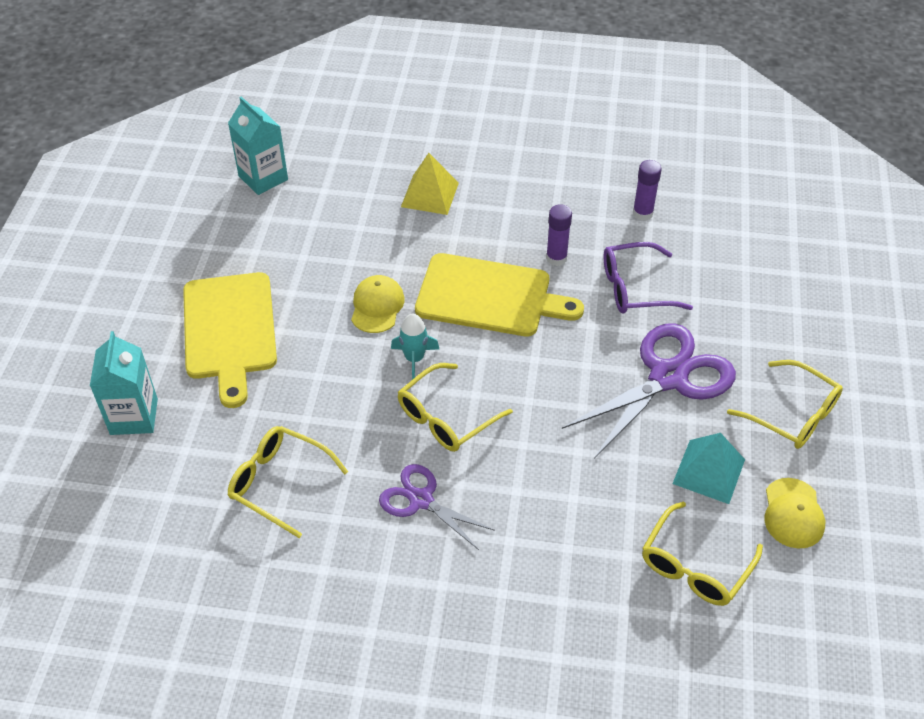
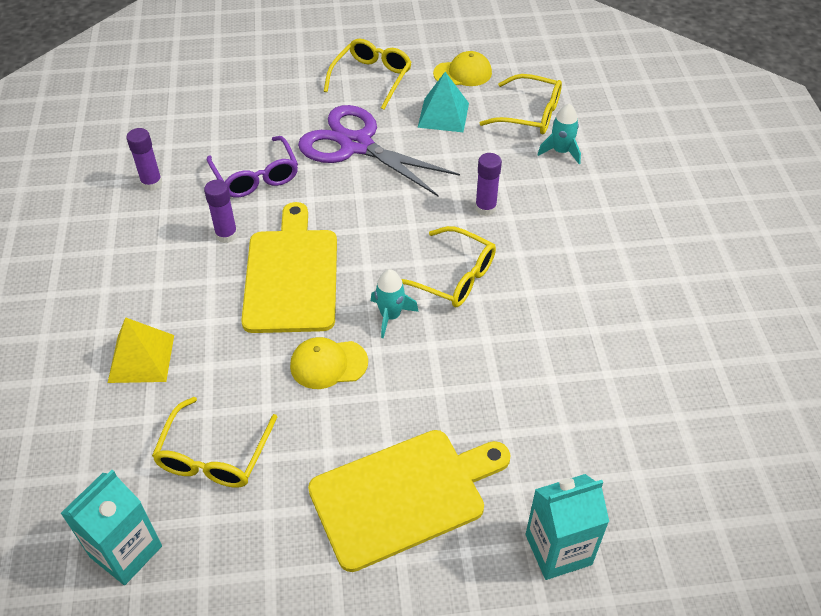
camera: 105 degrees left, 0 degrees up
(279, 483) = (578, 383): yellow glasses -> yellow glasses (214, 455)
(421, 500) = (547, 275): purple scissors -> none
(536, 471) = (485, 208): none -> purple glue stick
(615, 578) = (561, 151): none -> turquoise rocket

